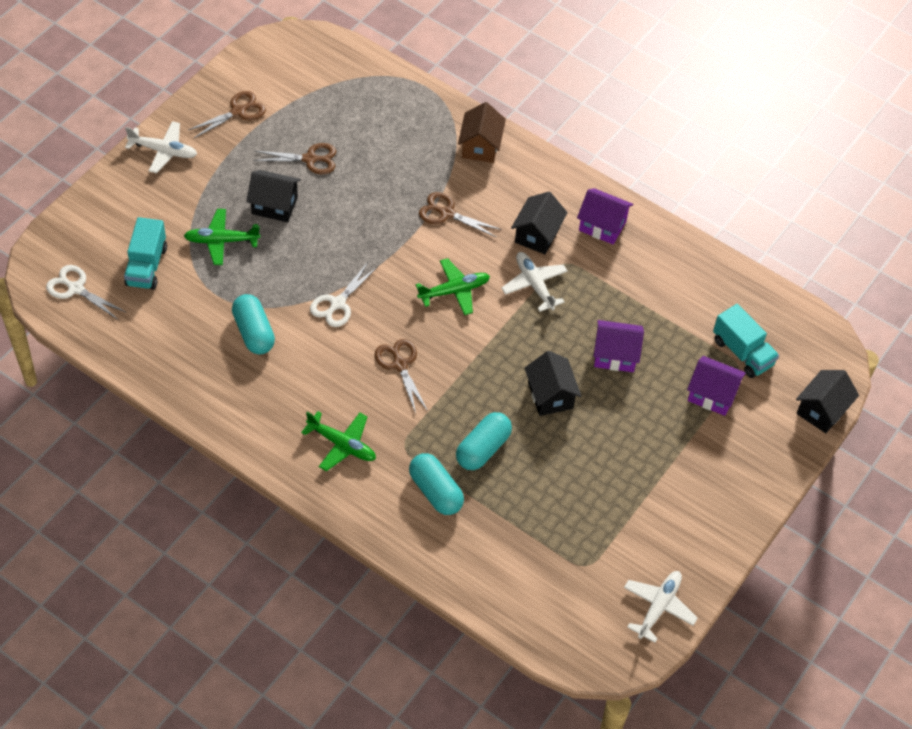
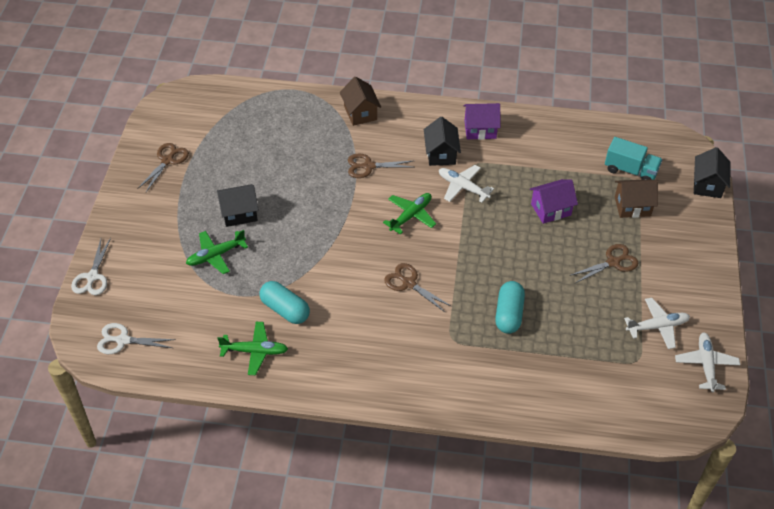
camera: 25 degrees left, 5 degrees down
(146, 266) = (169, 298): turquoise truck -> none
(163, 151) = (128, 211): white plane -> white plane (657, 326)
(310, 159) = (244, 171): brown scissors -> brown scissors (613, 262)
(338, 304) = (333, 261): white scissors -> white scissors (92, 277)
(342, 444) = (407, 359): green plane -> green plane (255, 351)
(435, 491) = (497, 360): turquoise capsule -> none
(550, 395) = (528, 256): black house -> none
(712, 395) = (632, 206): purple house -> brown house

